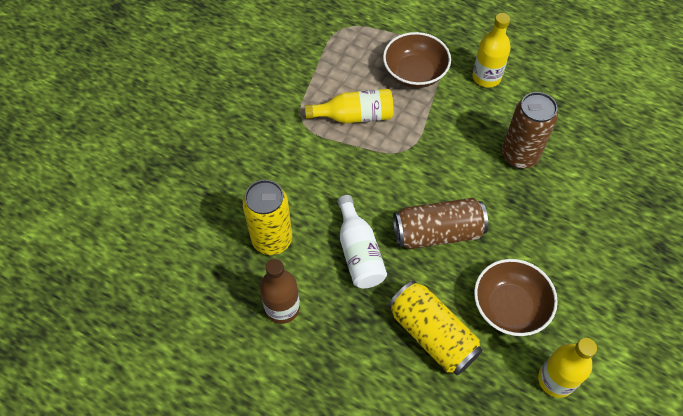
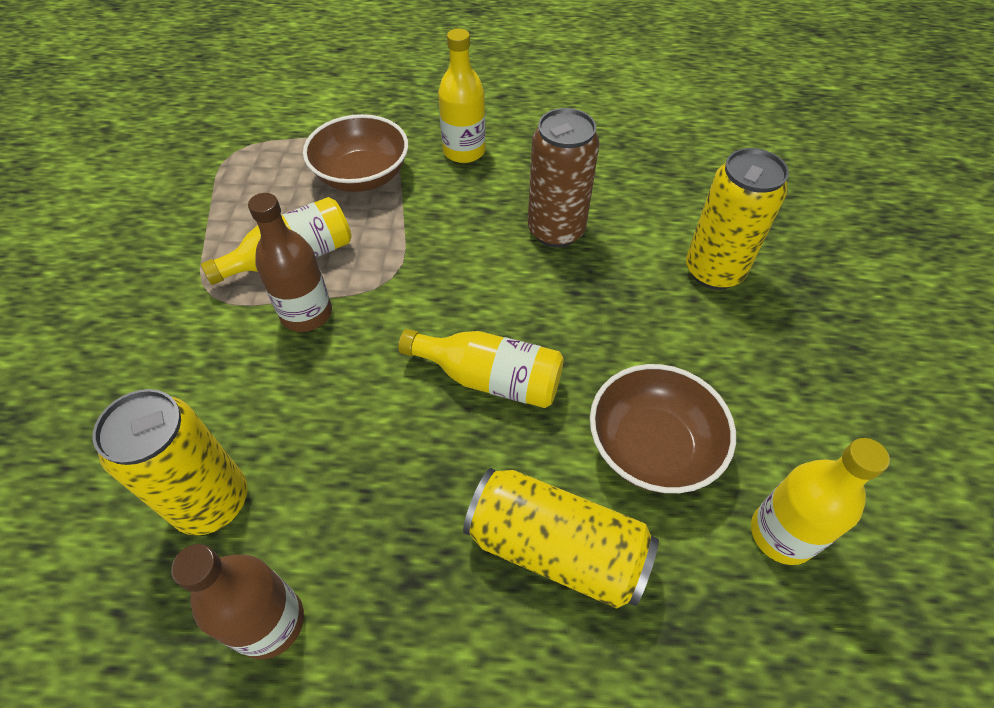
camera: 25 degrees left, 5 degrees down
(351, 154) = (306, 313): none -> brown bottle
(359, 252) = (376, 460): white bottle -> none
(437, 233) = (490, 379): brown can -> yellow bottle
(606, 220) = (714, 271): none -> yellow can

